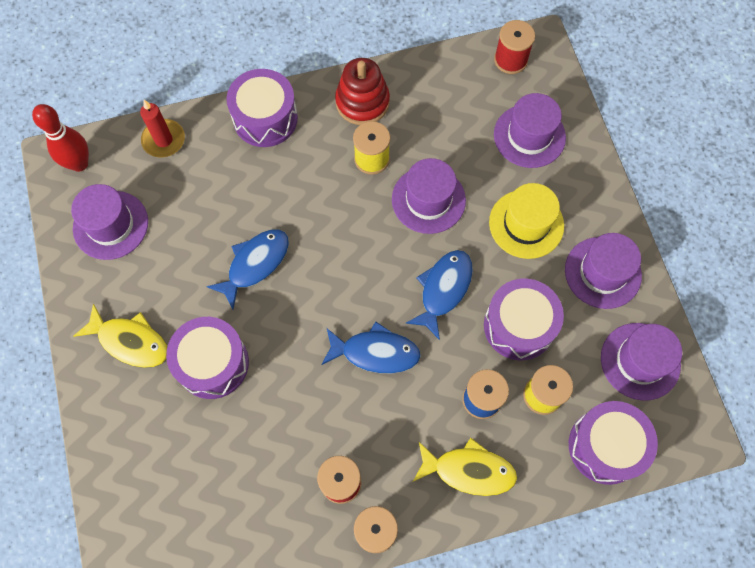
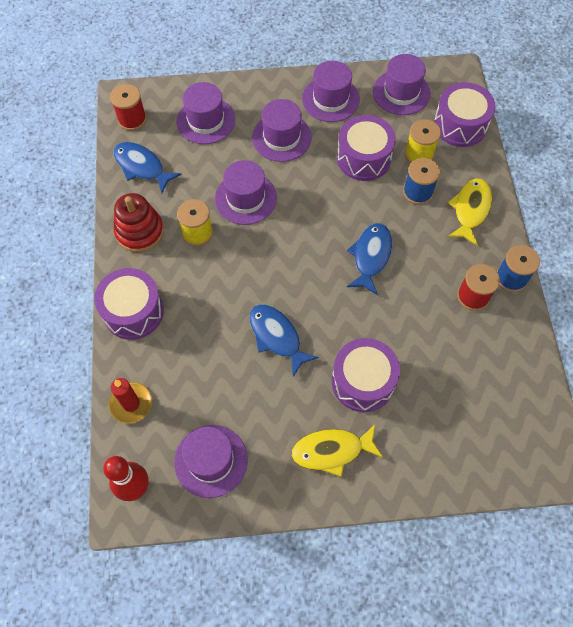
camera: 80 degrees left, 5 degrees down
(130, 341) = (332, 451): yellow fish -> yellow fish turned 135 degrees counterclockwise
(443, 289) = (326, 201): blue fish -> blue fish (142, 167)
(526, 224) = (281, 137): yellow hat -> purple hat

